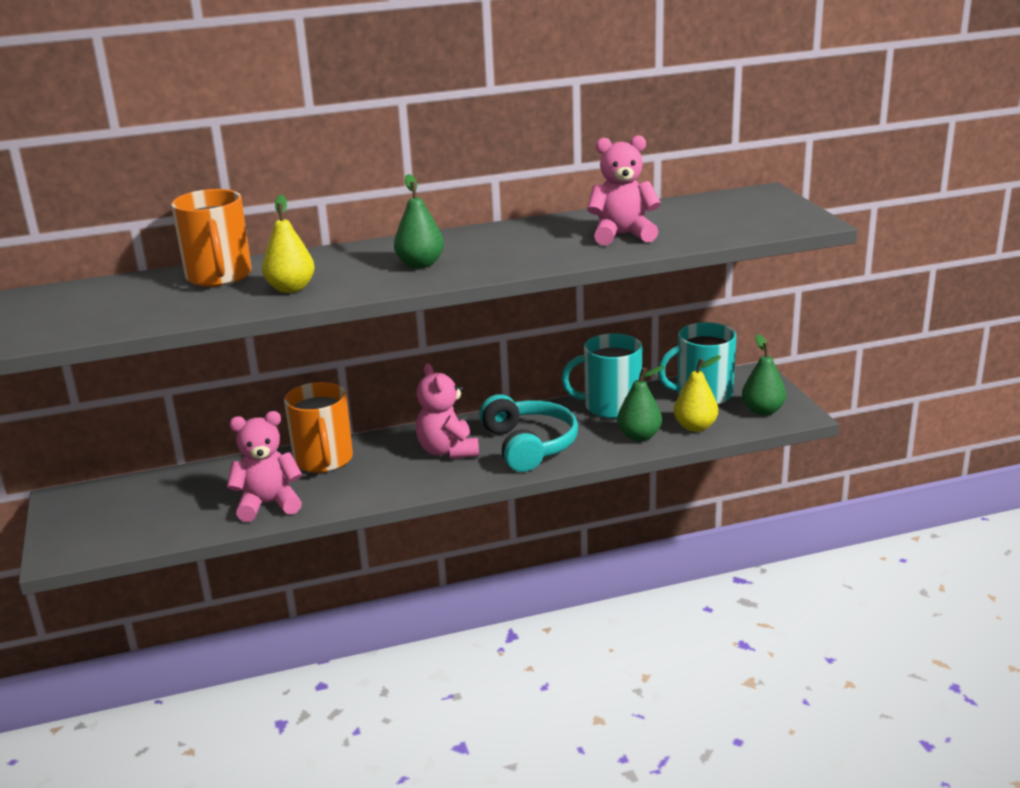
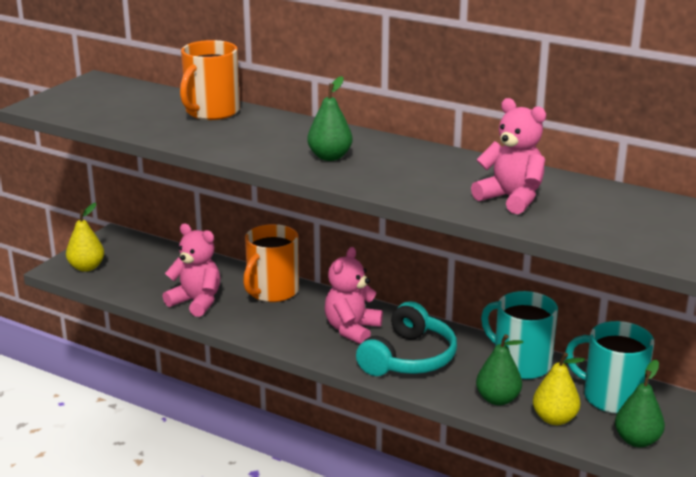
camera: 45 degrees right, 0 degrees up
(291, 288) = (225, 138): yellow pear -> yellow pear (86, 267)

